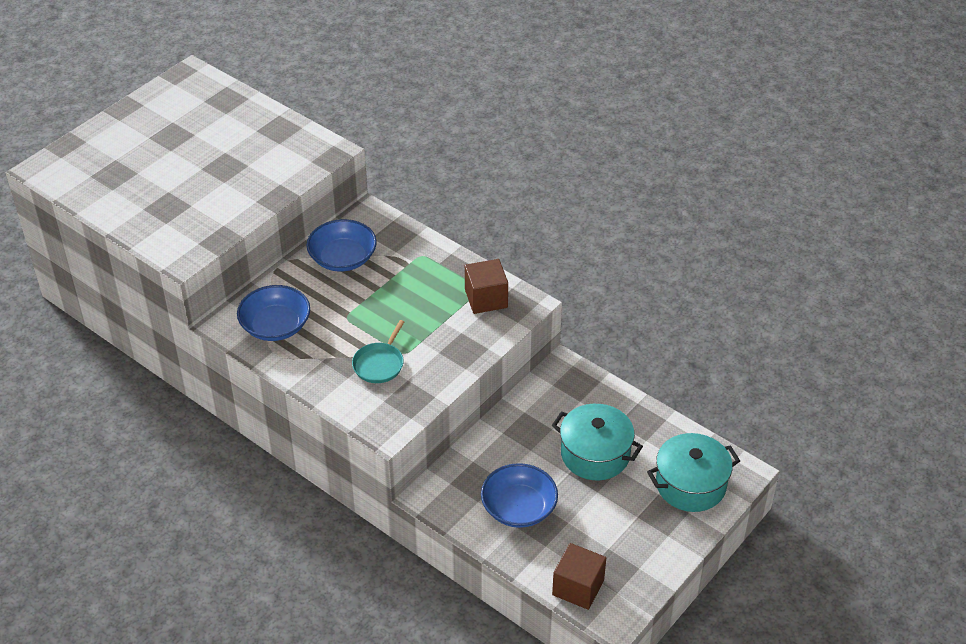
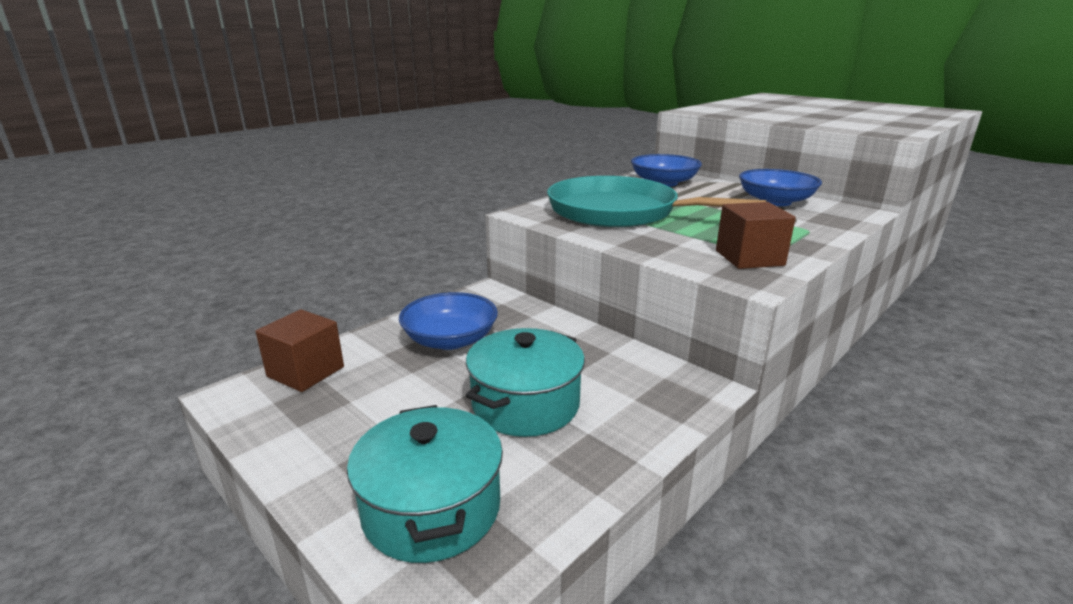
camera: 95 degrees right, 20 degrees down
(379, 364) = (619, 212): turquoise pan -> turquoise pan, size x2.30

